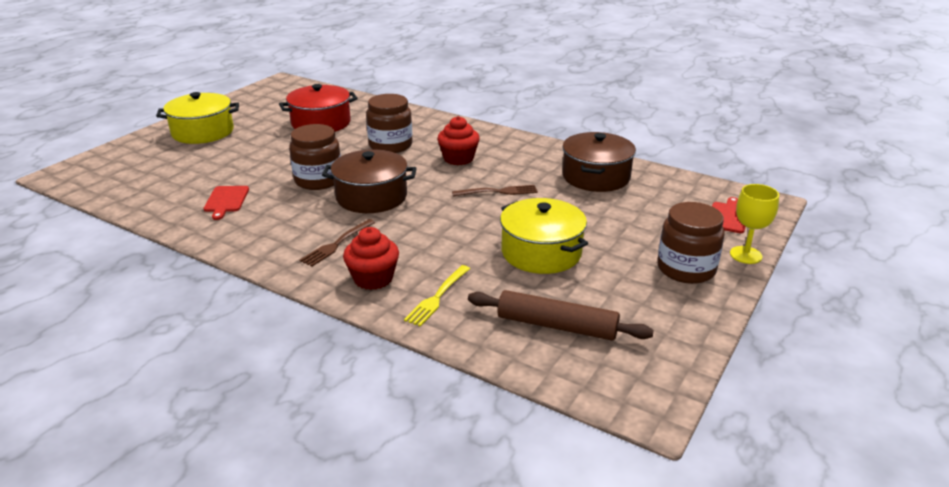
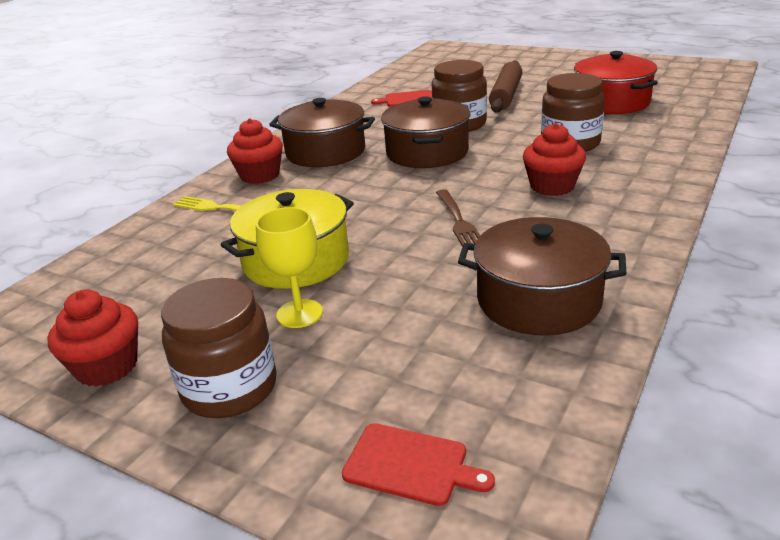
camera: 90 degrees right, 0 degrees up
(203, 132) = (550, 65): yellow pot -> none
(337, 244) = (325, 152): brown fork -> brown pot
(557, 326) = (138, 277): brown rolling pin -> brown rolling pin (505, 95)
(674, 321) = (107, 366): none -> red cupcake
(745, 255) = (259, 471): yellow goblet -> yellow goblet (299, 313)

